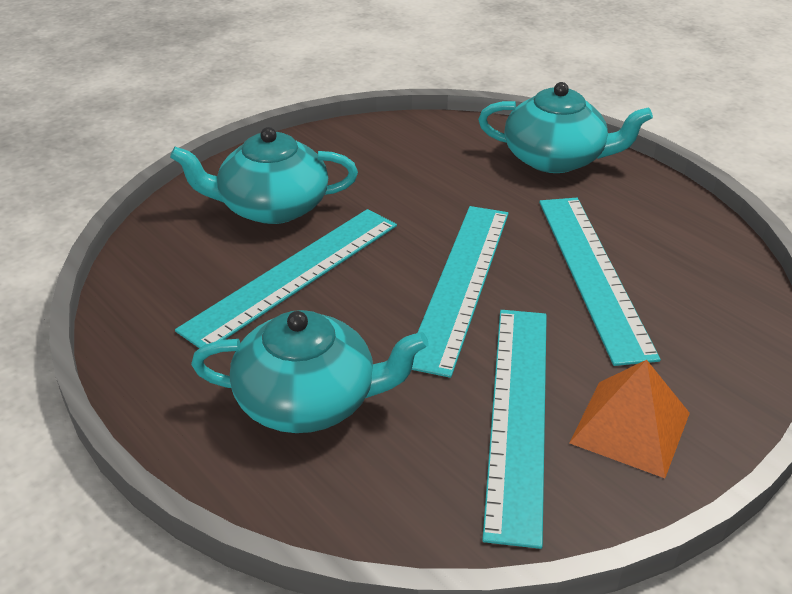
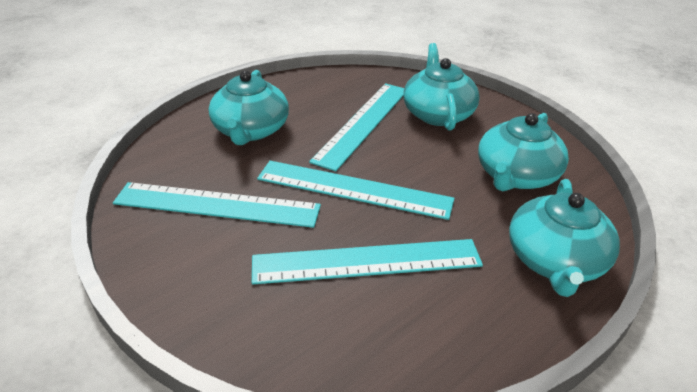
camera: 90 degrees right, 0 degrees up
(294, 275) = (363, 123): turquoise ruler -> turquoise ruler turned 75 degrees clockwise
(418, 163) = (516, 175): none -> turquoise teapot
(630, 427) = (189, 255): orange pyramid -> none

